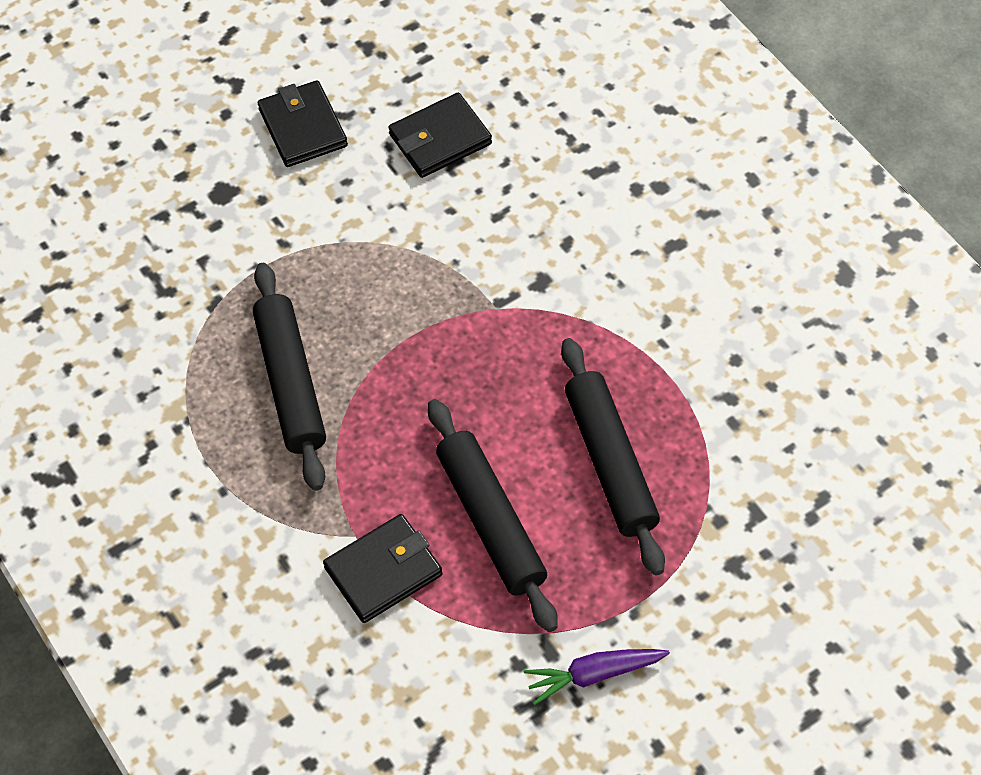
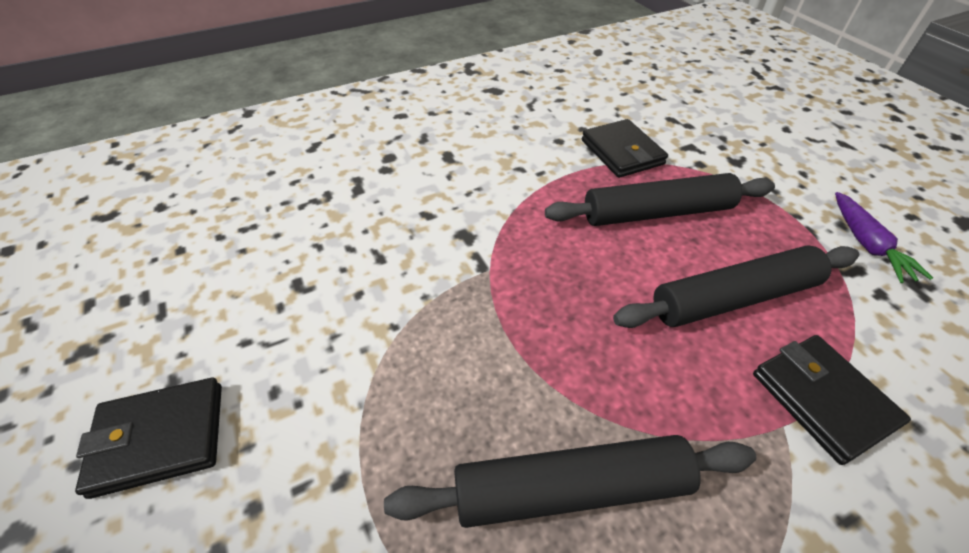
camera: 85 degrees left, 10 degrees down
(440, 139) = (262, 293): black wallet -> black wallet (622, 152)

